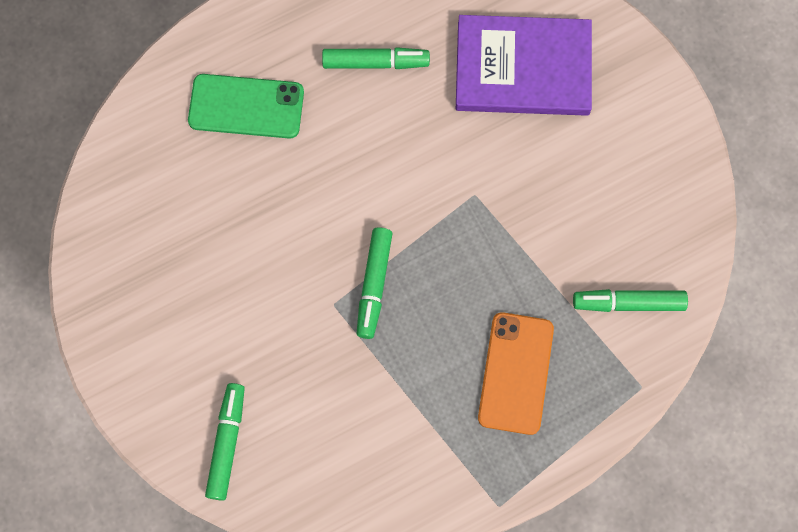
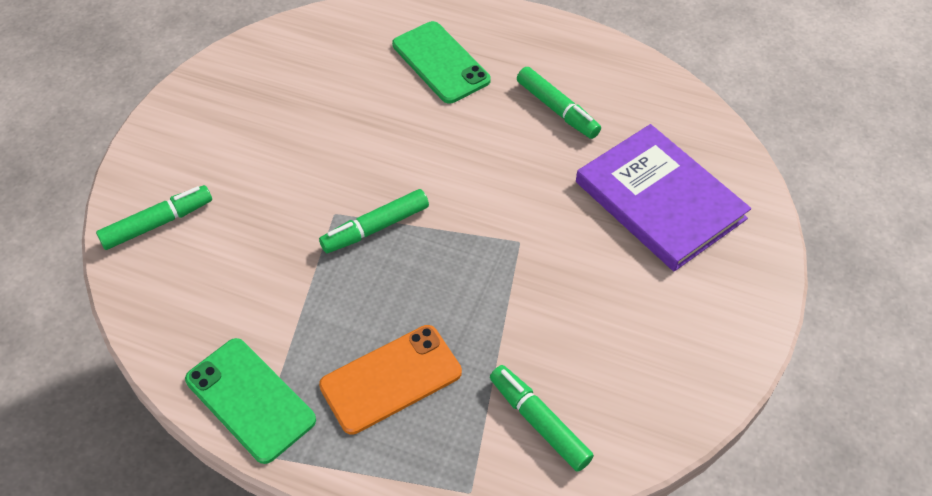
camera: 50 degrees right, 20 degrees down
(453, 481) = (250, 400): none -> green phone

